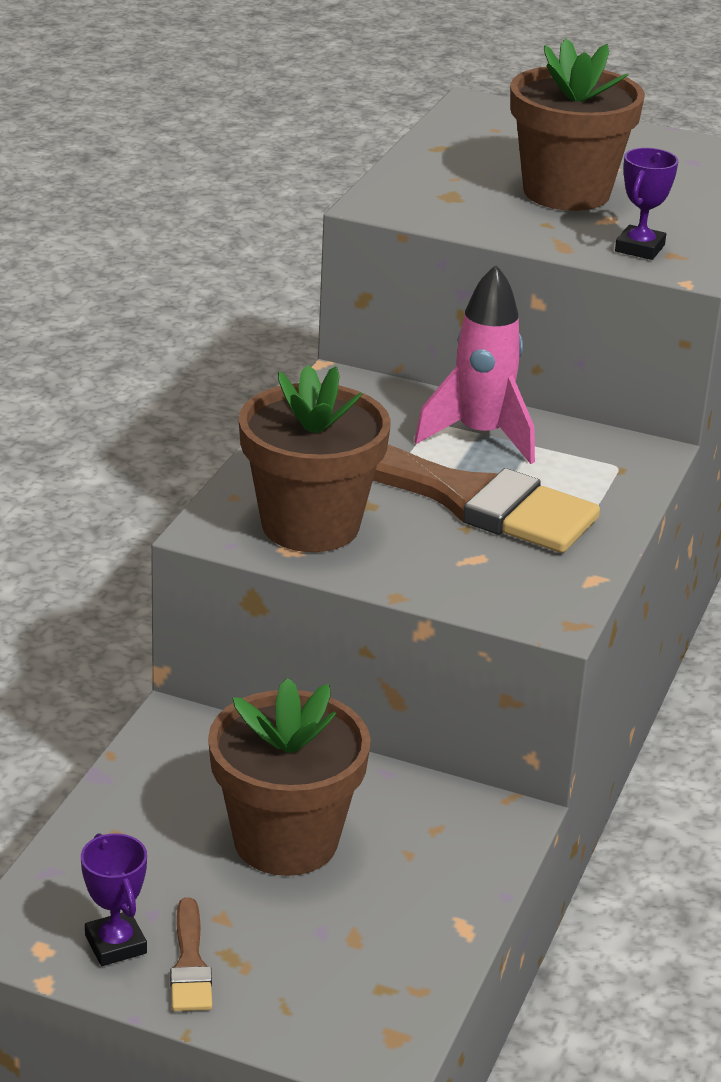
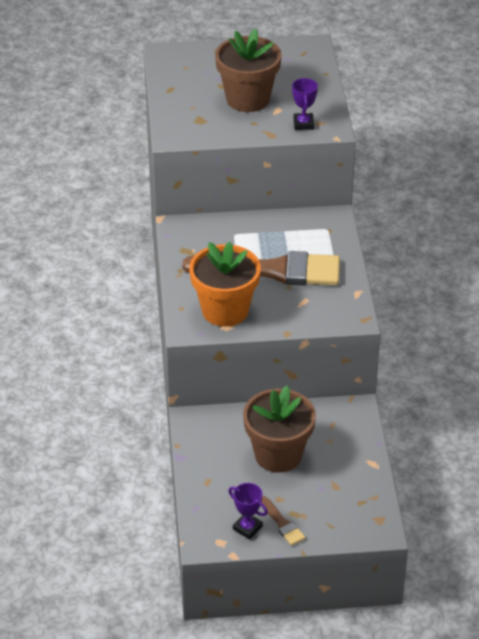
camera: 25 degrees left, 10 degrees up
(310, 525) = (225, 310): brown flower pot -> orange flower pot
(481, 436) = (259, 234): pink rocket -> none

